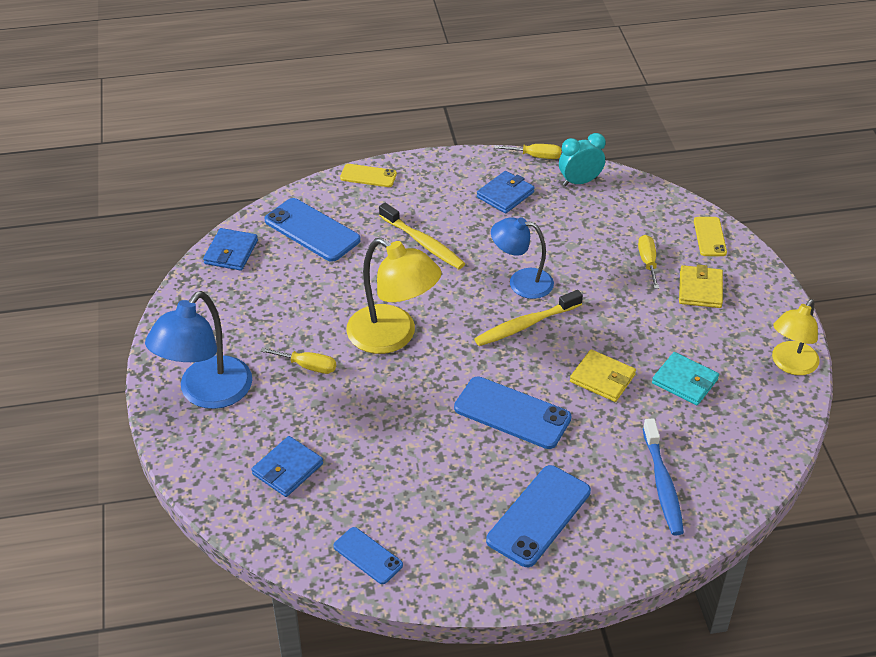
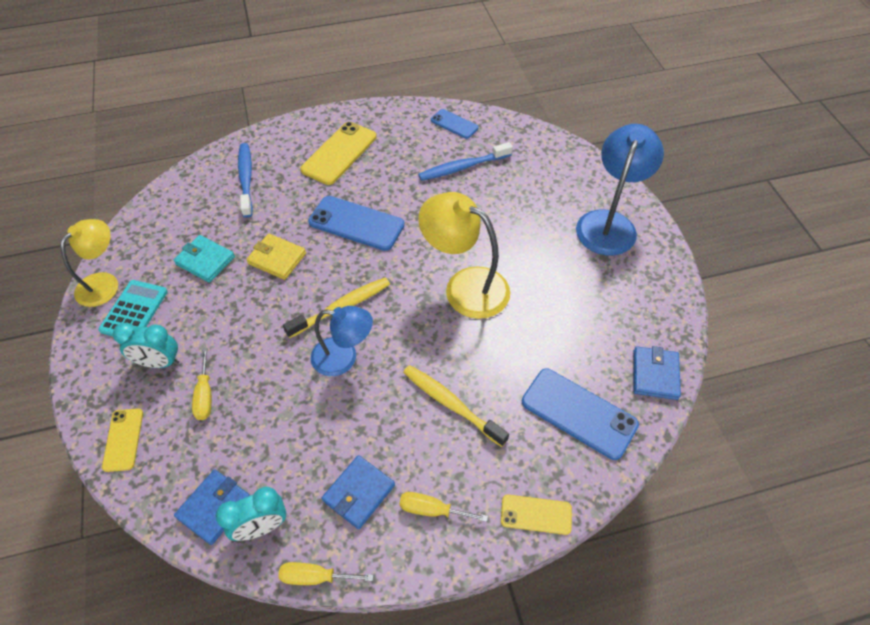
camera: 175 degrees right, 10 degrees up
(287, 469) = (524, 172): blue wallet -> blue wallet (214, 507)
(308, 366) = (534, 252): yellow screwdriver -> yellow screwdriver (432, 510)
(369, 481) = (462, 167): none -> blue toothbrush
(539, 516) = (339, 153): blue phone -> yellow phone
(700, 289) = (159, 362): yellow wallet -> turquoise clock
(744, 335) = (134, 311): none -> turquoise calculator

